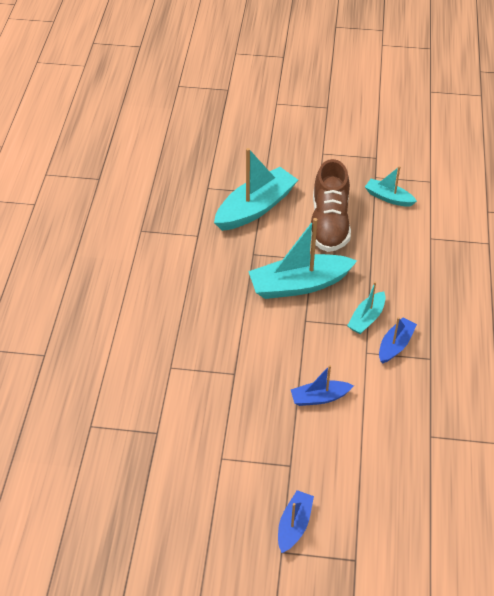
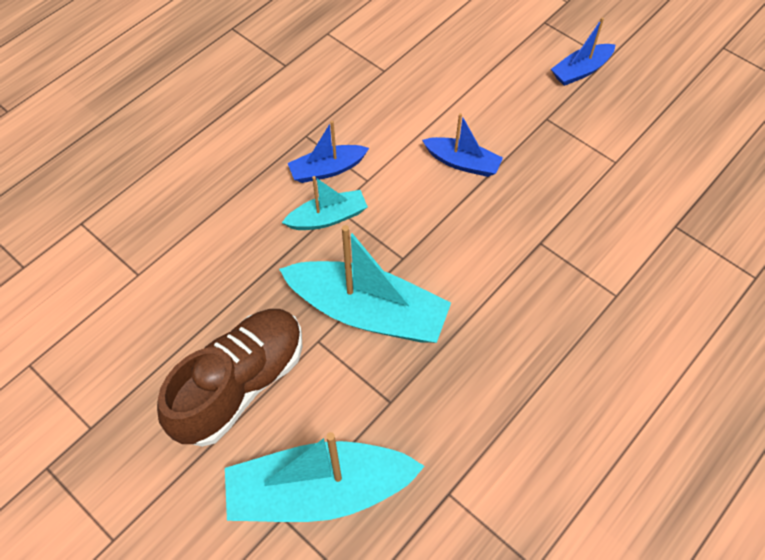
camera: 145 degrees left, 10 degrees up
(388, 198) = (115, 375): turquoise boat -> none

